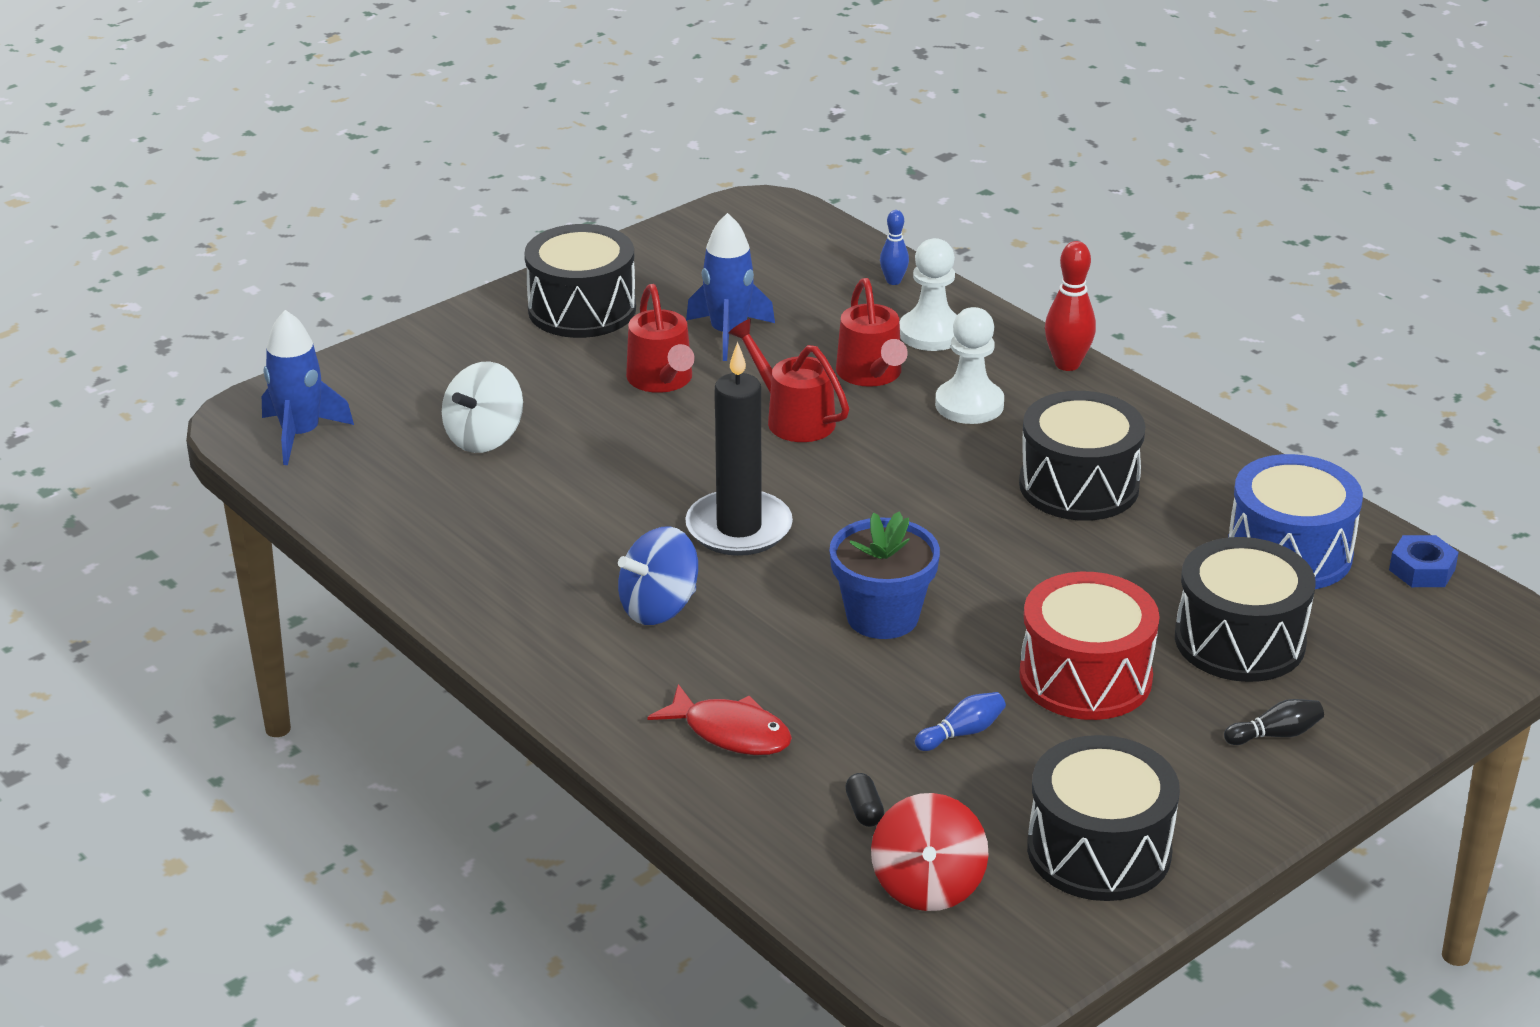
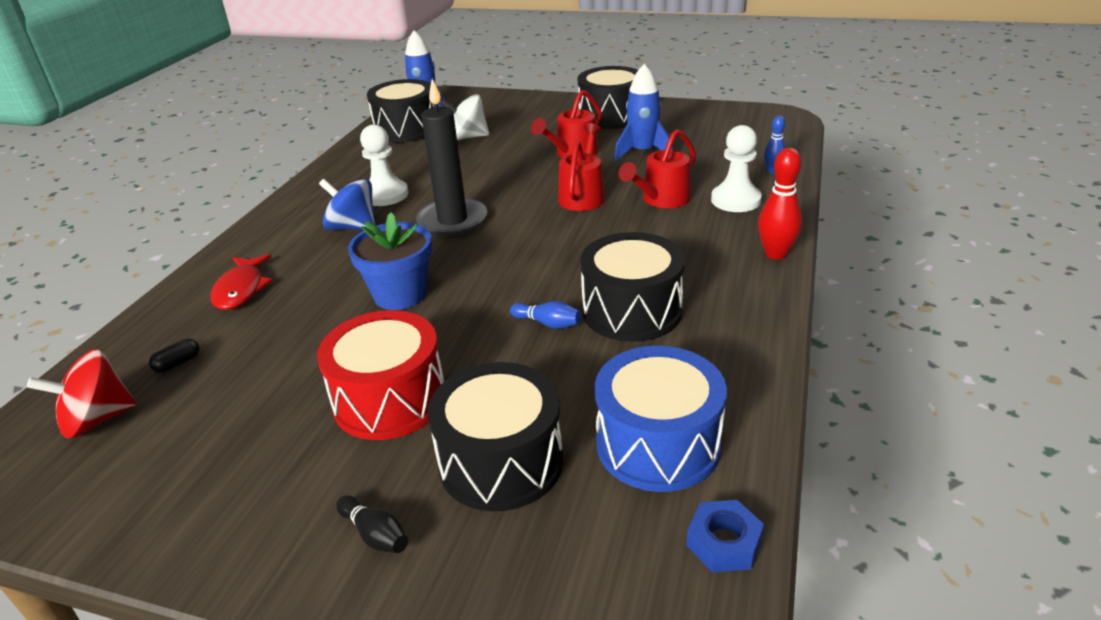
camera: 60 degrees right, 0 degrees up
(962, 733) = (286, 370): blue bowling pin -> blue bowling pin (548, 323)
(969, 405) = (674, 239): white pawn -> white pawn (385, 195)
(1099, 850) = (163, 487): black drum -> black drum (406, 129)

